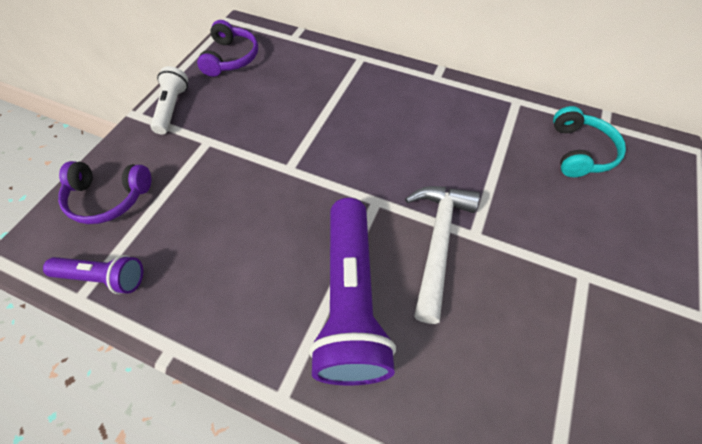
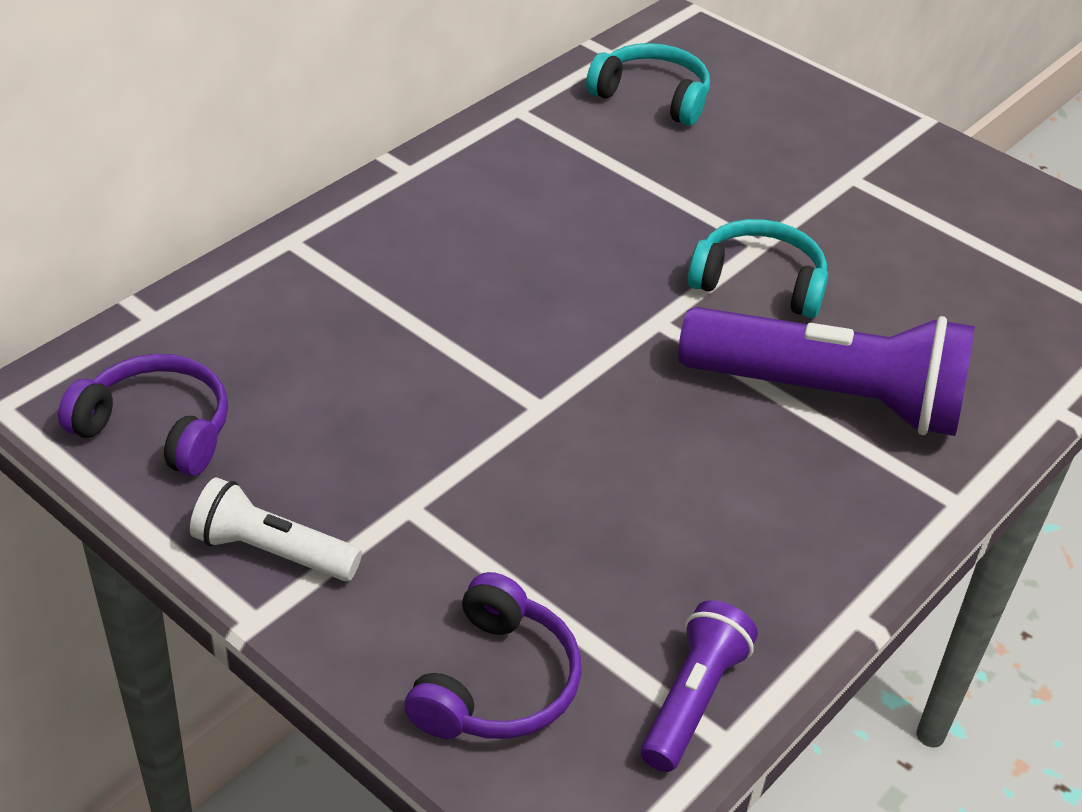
camera: 75 degrees left, 15 degrees down
(437, 242) = (759, 282): white hammer -> turquoise headphones

